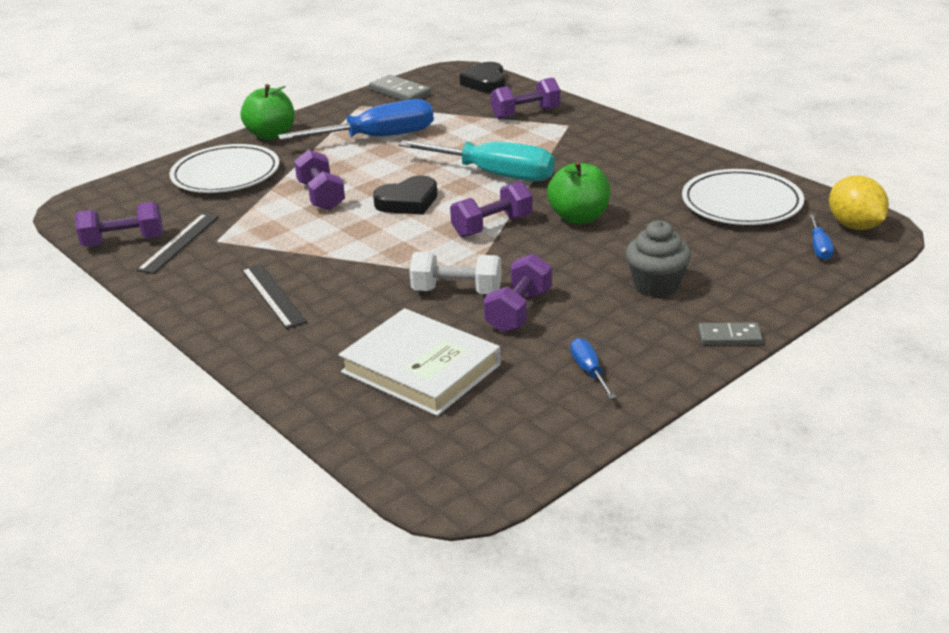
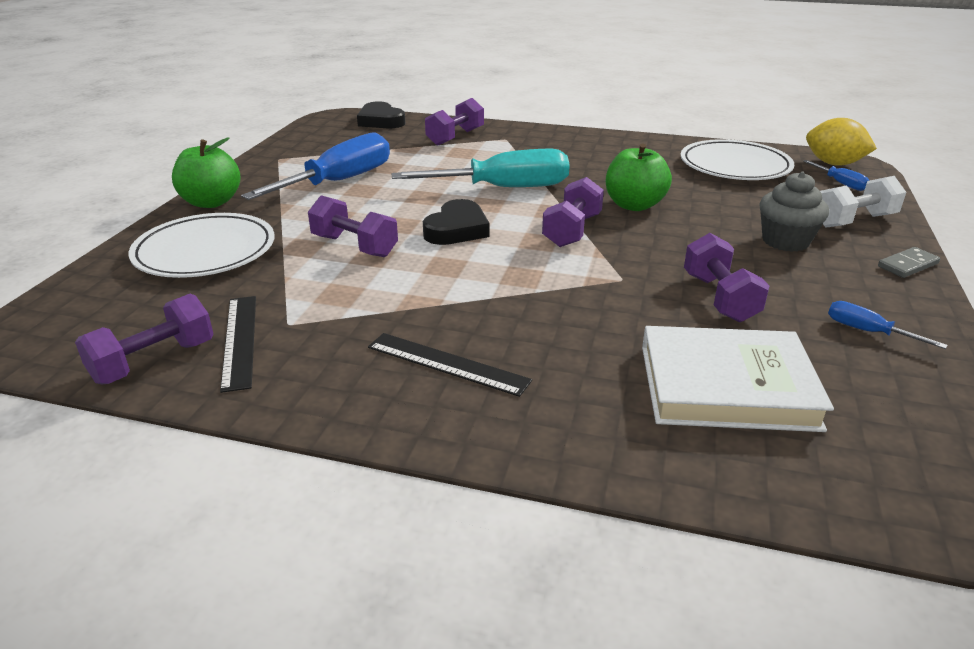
camera: 35 degrees left, 0 degrees up
(400, 92) = (306, 141): grey domino -> none
(457, 291) = (635, 297): white dumbbell -> white dumbbell (854, 221)

